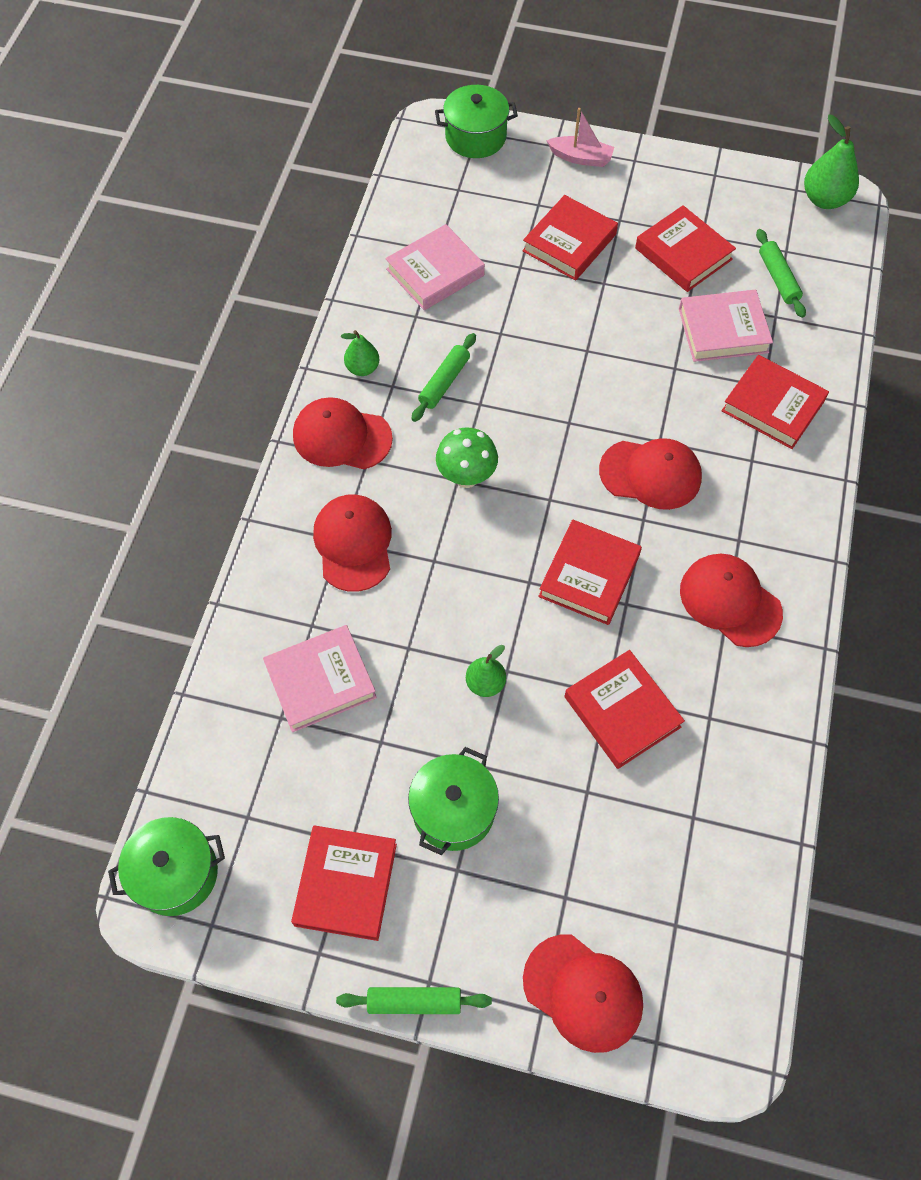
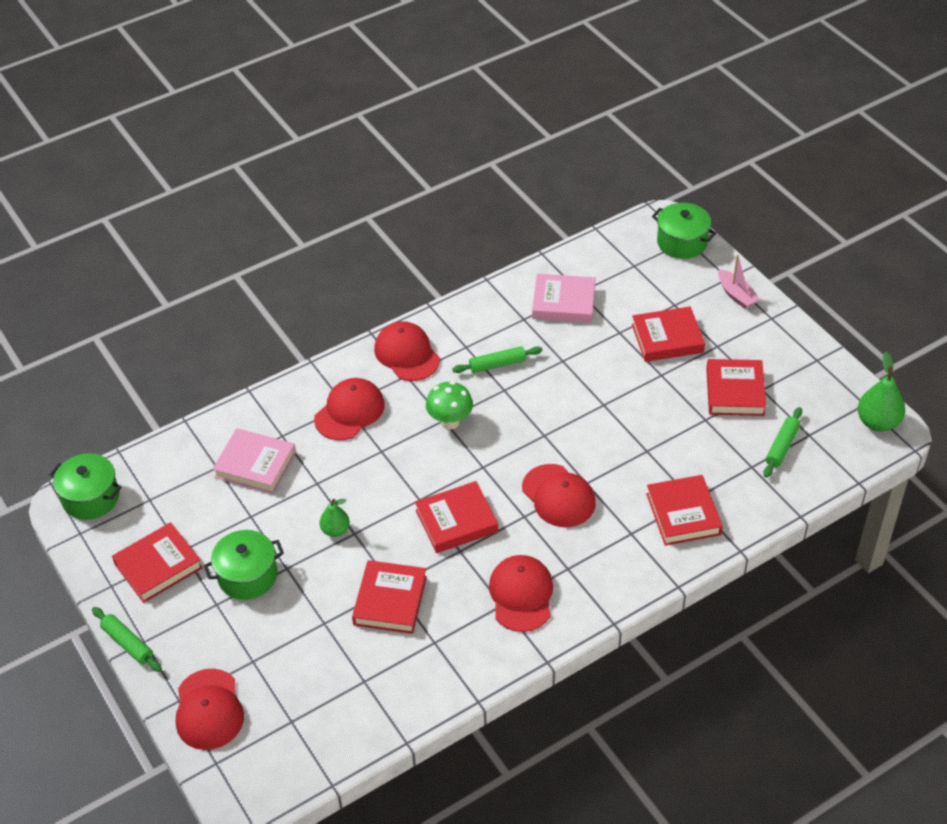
camera: 45 degrees right, 15 degrees down
(362, 368) = (460, 326): green pear -> none
(723, 330) = (705, 451): pink book -> none

